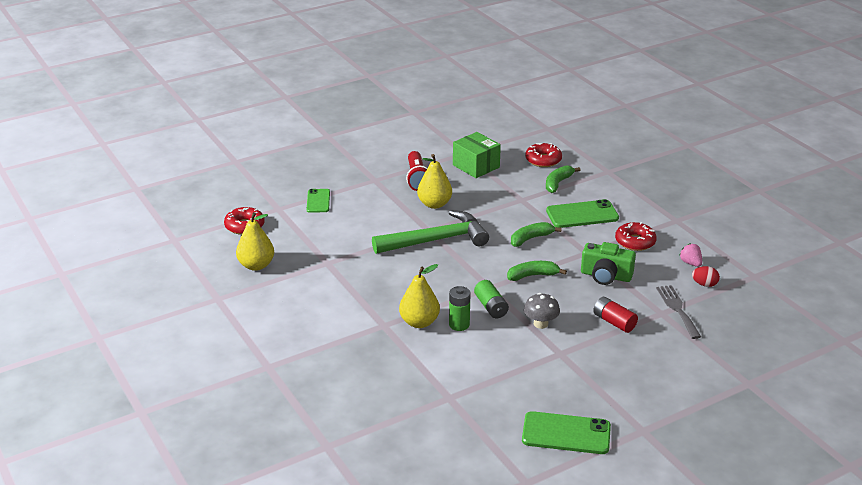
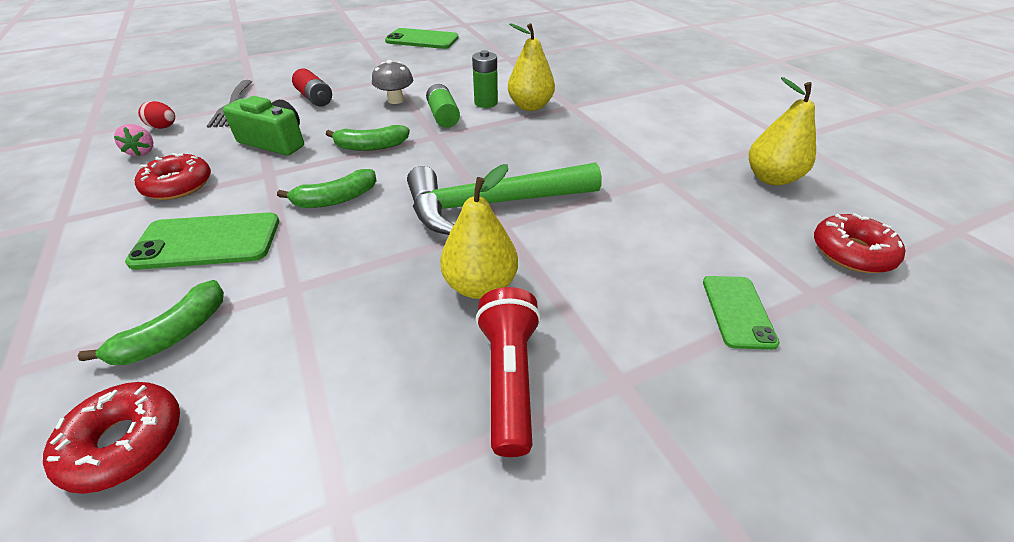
camera: 175 degrees left, 10 degrees up
(476, 166) = (334, 425): green box -> none

